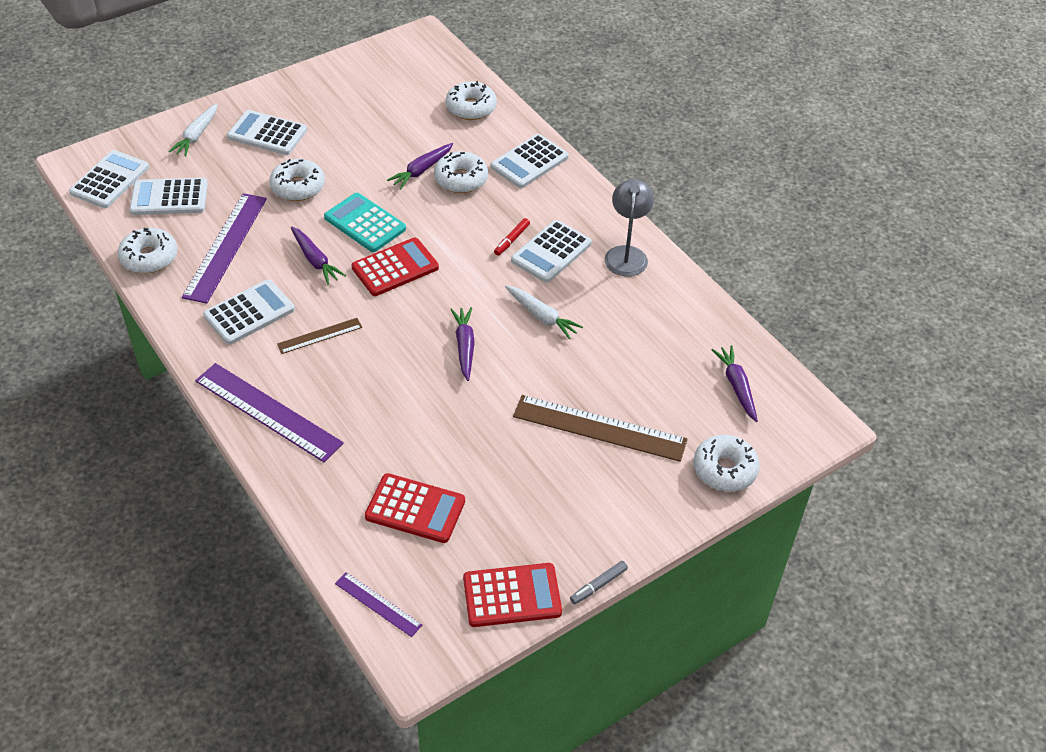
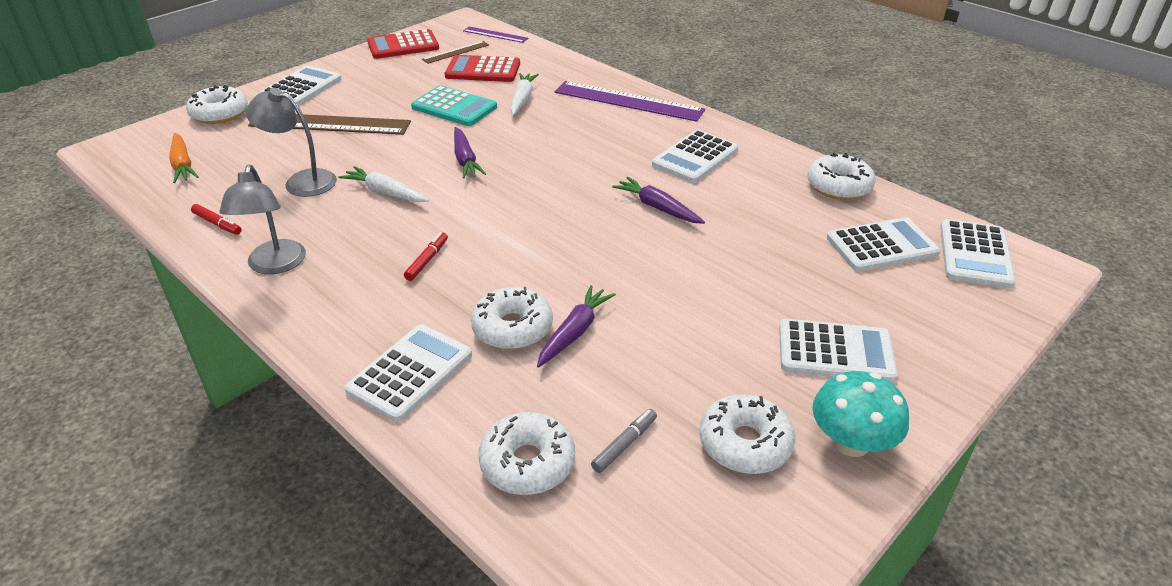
camera: 170 degrees right, 10 degrees down
(196, 135) = (932, 331): white carrot -> white carrot (522, 99)
(226, 247) = (767, 206): purple ruler -> none
(298, 90) = (851, 443): none -> turquoise mushroom
(298, 187) = (734, 283): white donut -> white donut (745, 444)
(319, 335) = (614, 150): brown ruler -> brown ruler (456, 52)
(365, 223) = (621, 253): turquoise calculator -> turquoise calculator (454, 107)
(395, 268) = (563, 213): red calculator -> none
(551, 252) = (374, 254): white calculator -> white calculator (301, 88)
(598, 585) = (340, 54): grey marker -> grey marker (624, 444)
(618, 343) = (301, 181): none -> grey lamp
(681, 304) = (217, 224): none -> red marker
(736, 386) = (182, 165): purple carrot -> orange carrot

